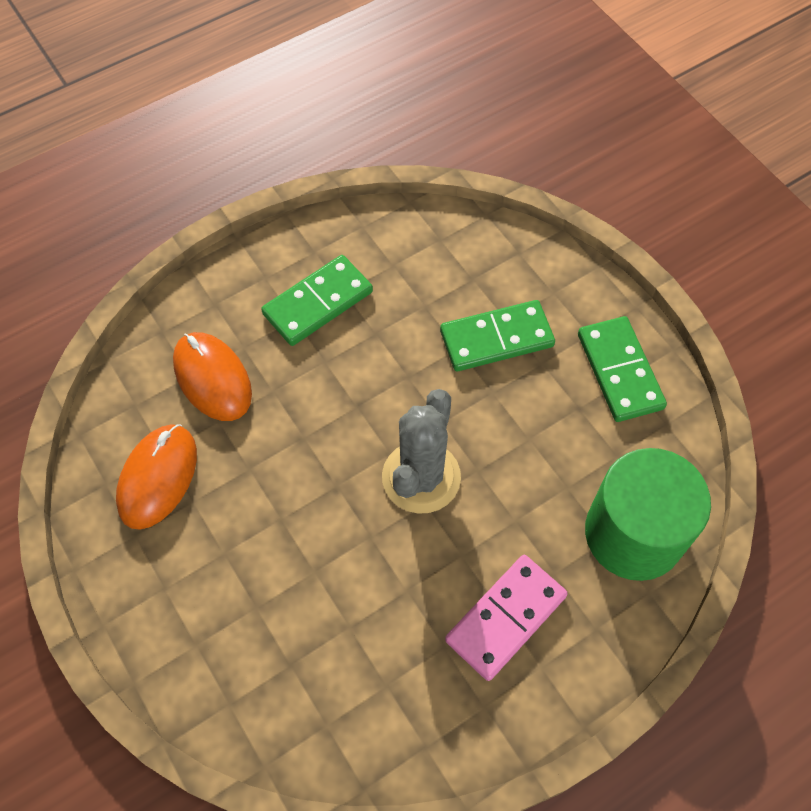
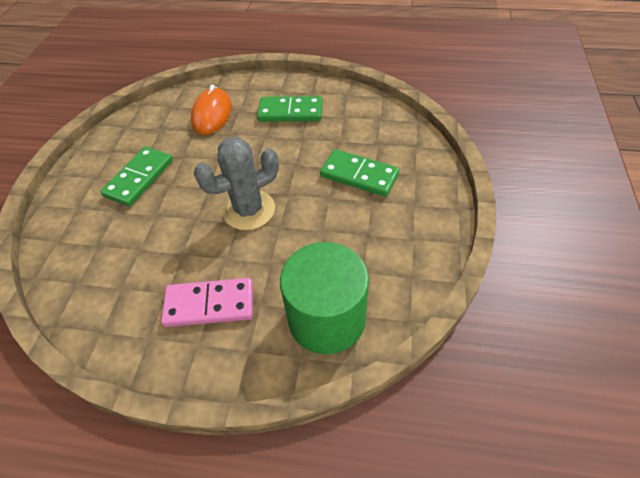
camera: 45 degrees right, 10 degrees down
(158, 478) = (146, 136): orange mouse -> none
(619, 371) = (412, 232): green domino -> green domino (139, 178)

